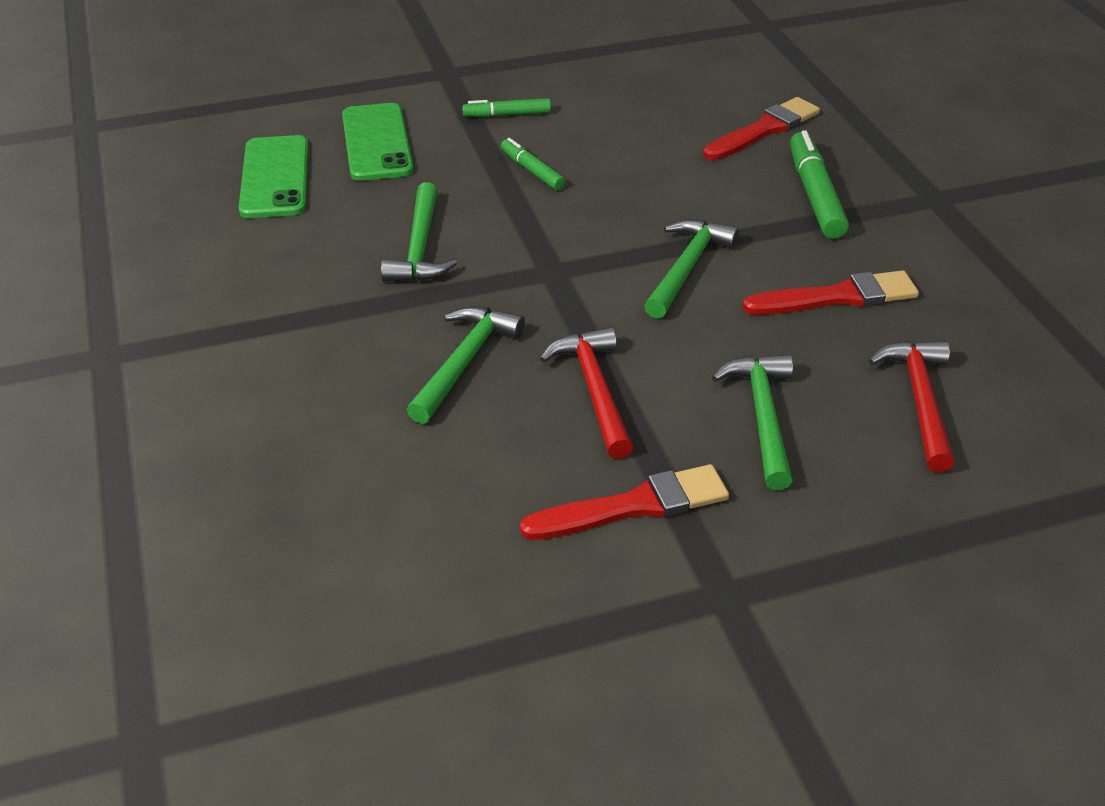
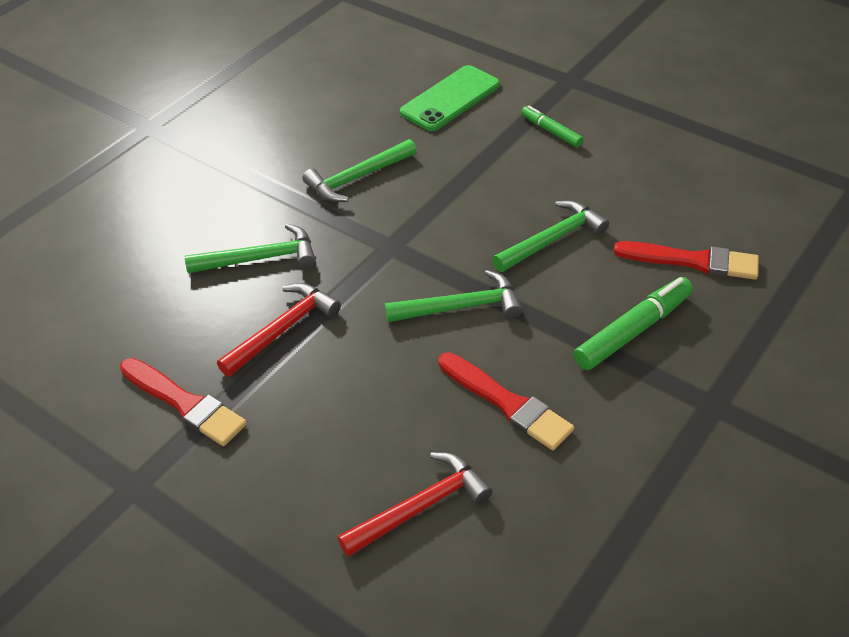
camera: 55 degrees right, 5 degrees up
(275, 177) = (368, 84): green phone -> none
(532, 171) = (496, 178): green marker -> none
(763, 417) = (326, 425): green hammer -> green hammer (553, 239)

